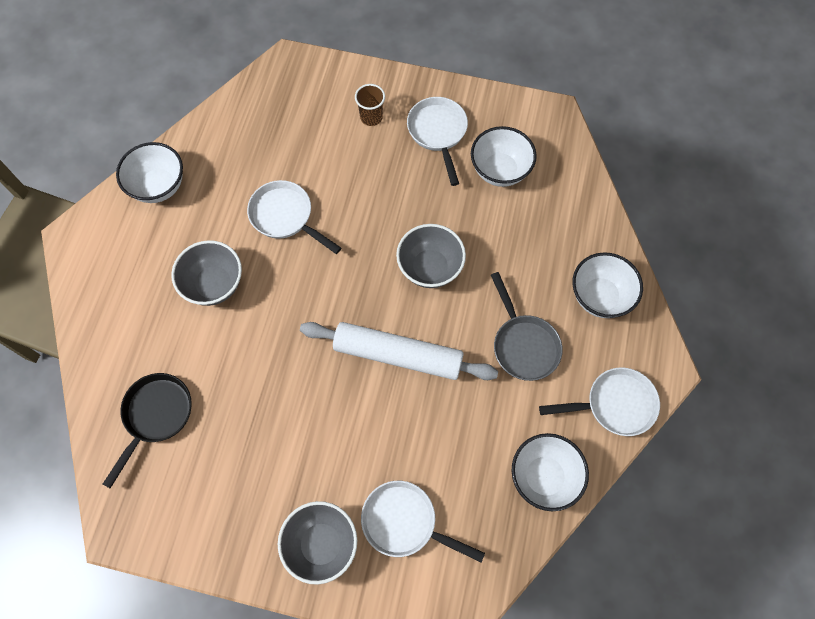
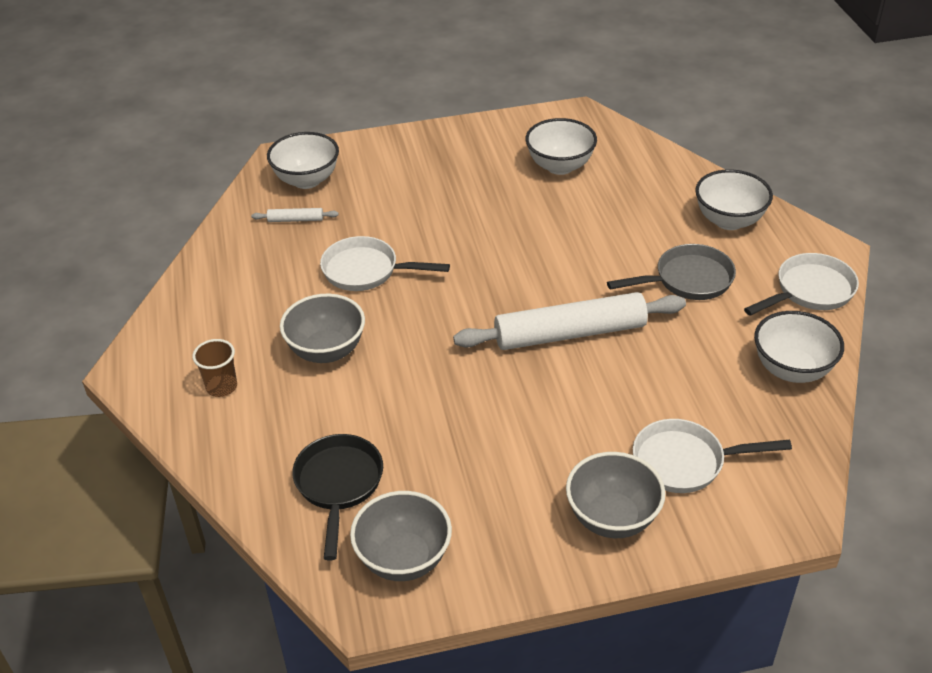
camera: 25 degrees left, 25 degrees down
(159, 186) = (204, 295): white bowl -> white bowl (306, 180)
(263, 137) = (295, 220): none -> white rolling pin
(371, 117) = (400, 170): brown cup -> brown cup (221, 387)
(430, 268) = (549, 257): grey bowl -> grey bowl (403, 559)
(438, 133) = (477, 160): white pan -> none
(523, 345) = (688, 280): grey pan -> grey pan turned 60 degrees counterclockwise

